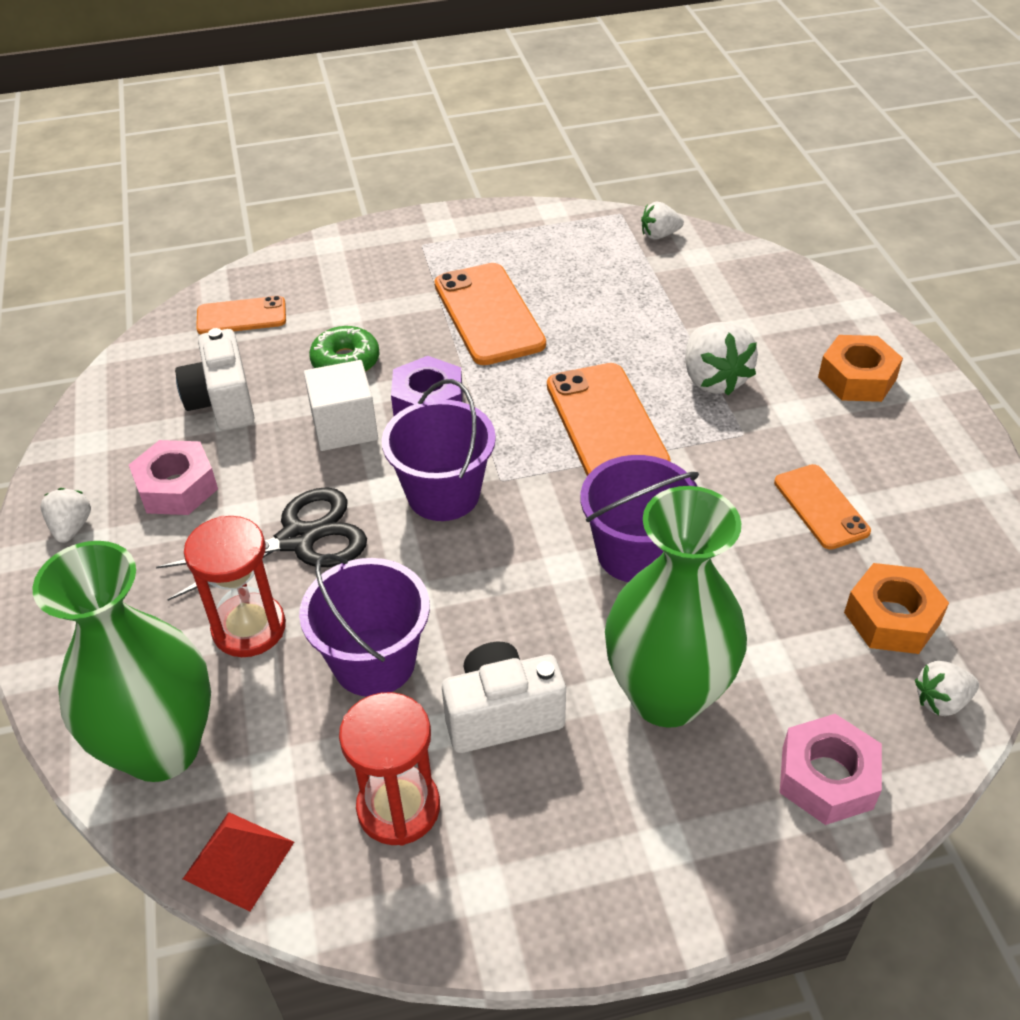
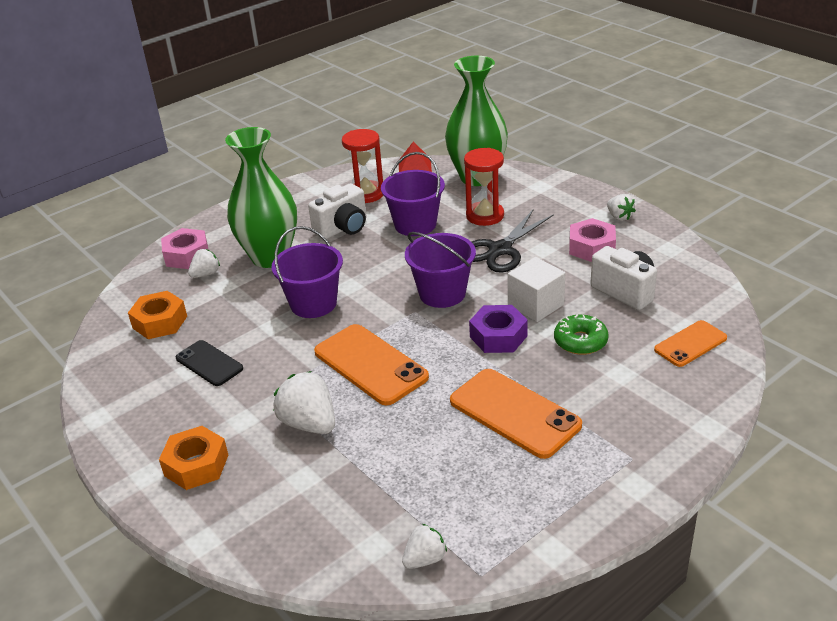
camera: 155 degrees right, 10 degrees down
(821, 507) = (209, 363): orange phone -> black phone
(941, 701) = (132, 297): white strawberry -> white strawberry (206, 274)

